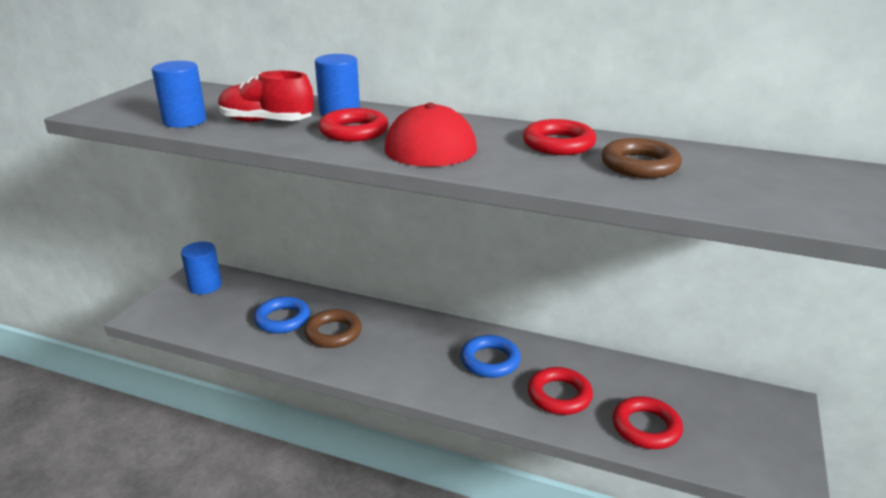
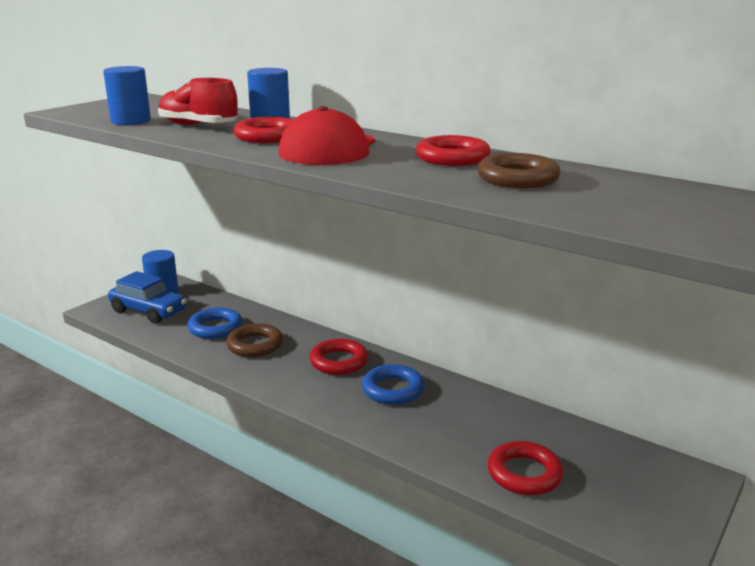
camera: 15 degrees right, 5 degrees down
(201, 310) = (149, 311): none -> blue car
(559, 395) = (447, 430): red ring -> red ring (339, 361)

